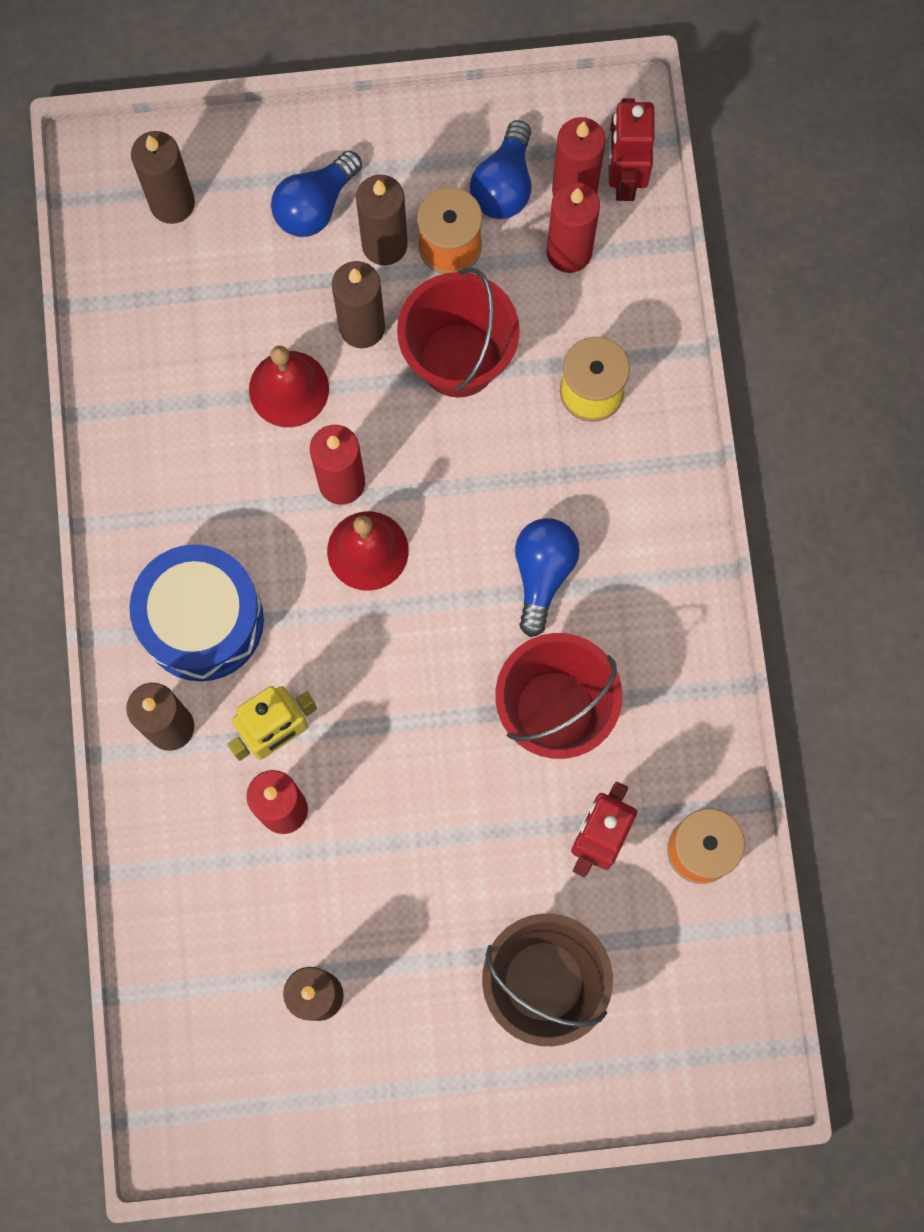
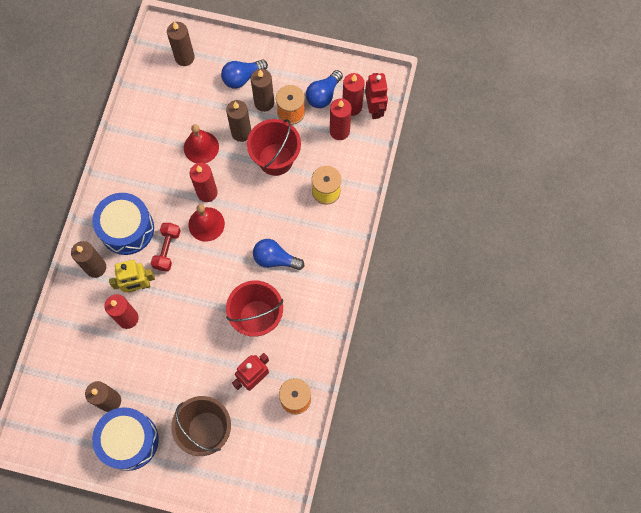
camera: 20 degrees right, 5 degrees down
(307, 635) = (167, 249): none -> red dumbbell
(392, 1062) = (129, 440): none -> blue drum
(542, 574) = (275, 259): blue light bulb -> blue light bulb turned 105 degrees counterclockwise
(624, 178) = (374, 109): red robot -> red robot turned 150 degrees clockwise

